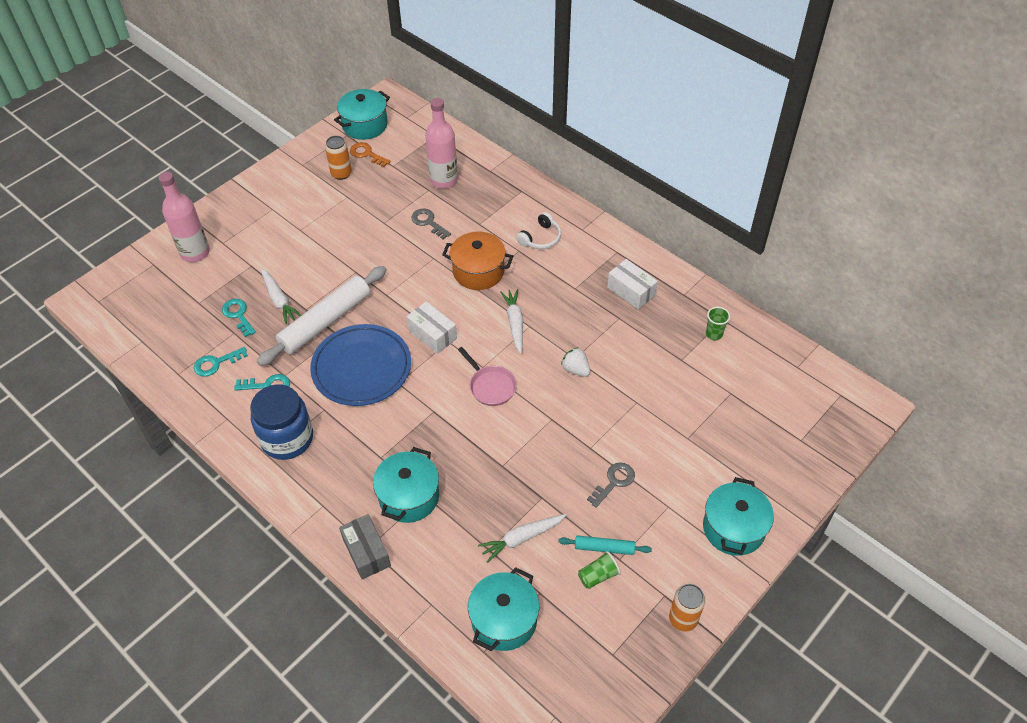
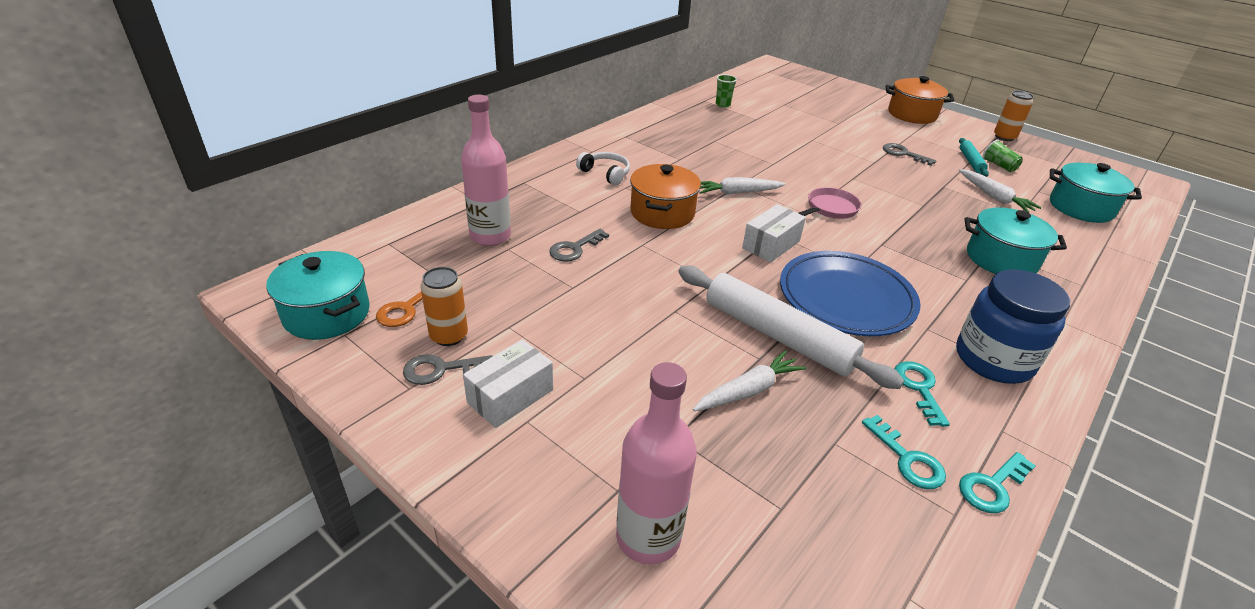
camera: 95 degrees left, 15 degrees down
(238, 315) = (795, 441): turquoise key -> turquoise key (992, 486)
(314, 174) = (441, 369): none -> grey key
(366, 552) = (1090, 286): grey box -> none
(575, 369) = (787, 164): white strawberry -> none
(631, 291) = (679, 133): white box -> white box (510, 396)
(733, 528) = (912, 114): turquoise pot -> orange pot

